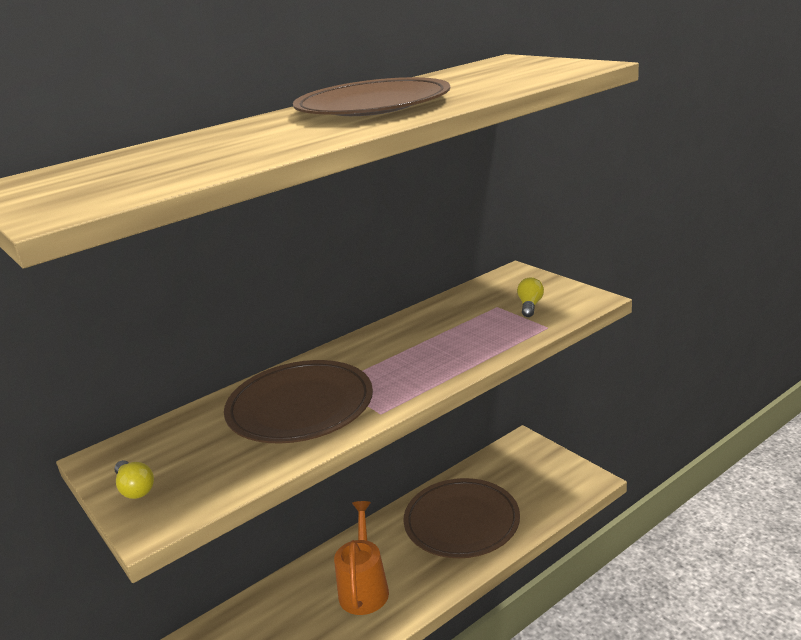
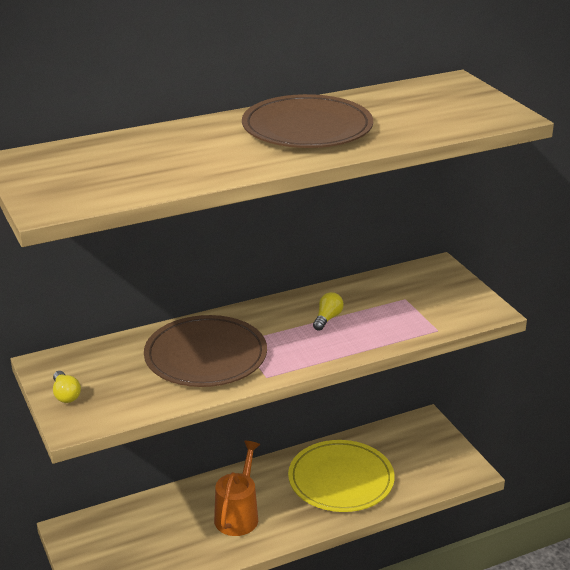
camera: 10 degrees right, 5 degrees up
(461, 522) = (341, 480): brown plate -> yellow plate
(530, 306) = (434, 305): yellow light bulb -> yellow light bulb (327, 318)

